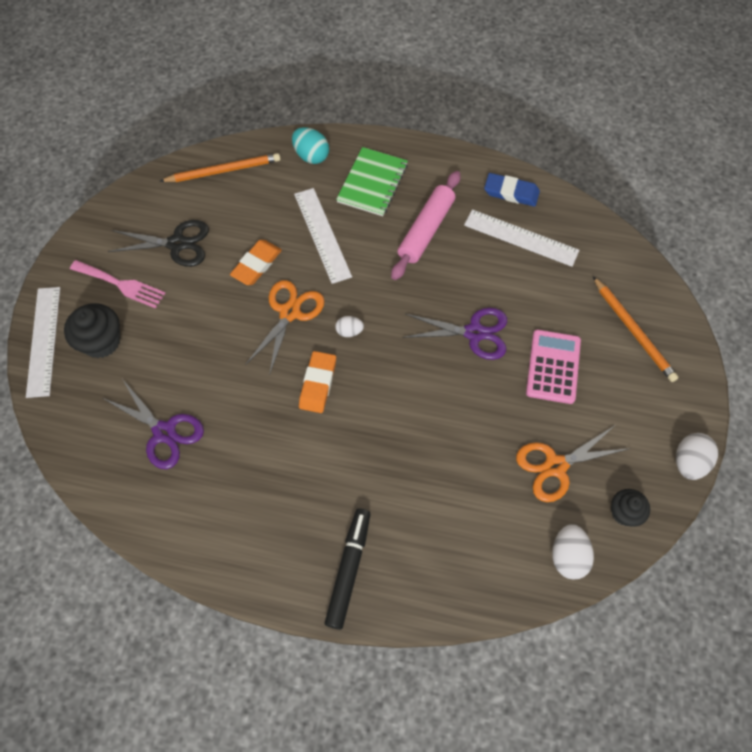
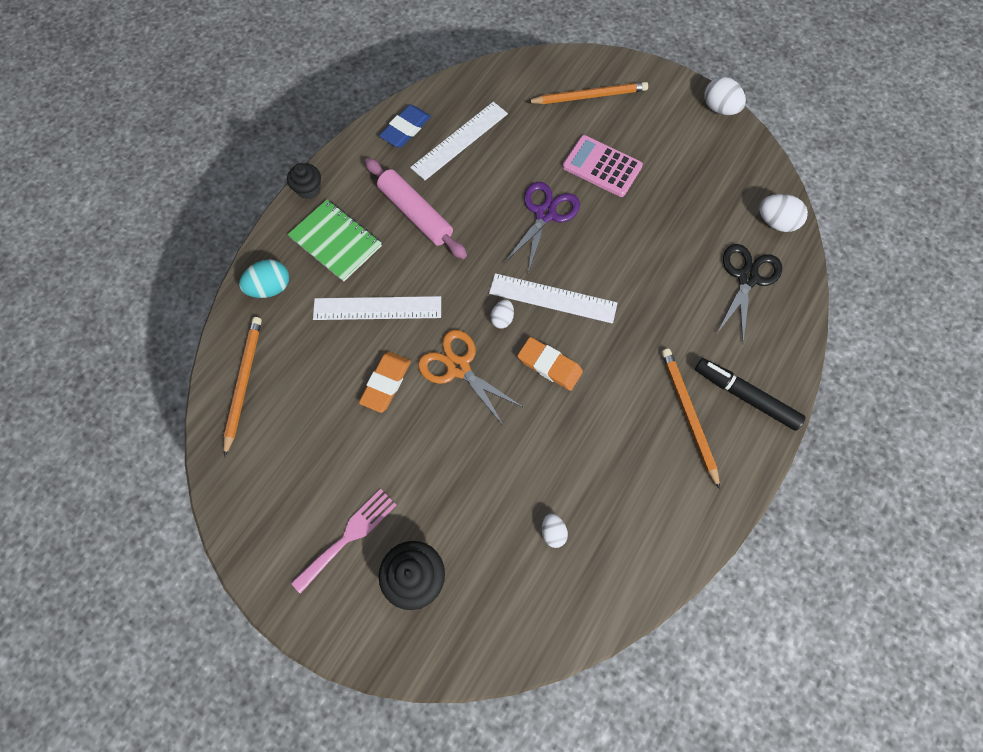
camera: 70 degrees left, 5 degrees up
(44, 341) = (387, 646): white ruler -> white ruler (553, 298)
(164, 432) = (553, 532): purple scissors -> white egg
(177, 244) = (321, 460): black scissors -> black scissors (747, 278)
(256, 265) = (386, 383): orange eraser -> orange eraser turned 60 degrees clockwise
(310, 519) = (688, 415): none -> orange pencil
(555, 466) = (695, 200): orange scissors -> none
(624, 513) = (749, 169): black cupcake -> black cupcake (308, 189)

